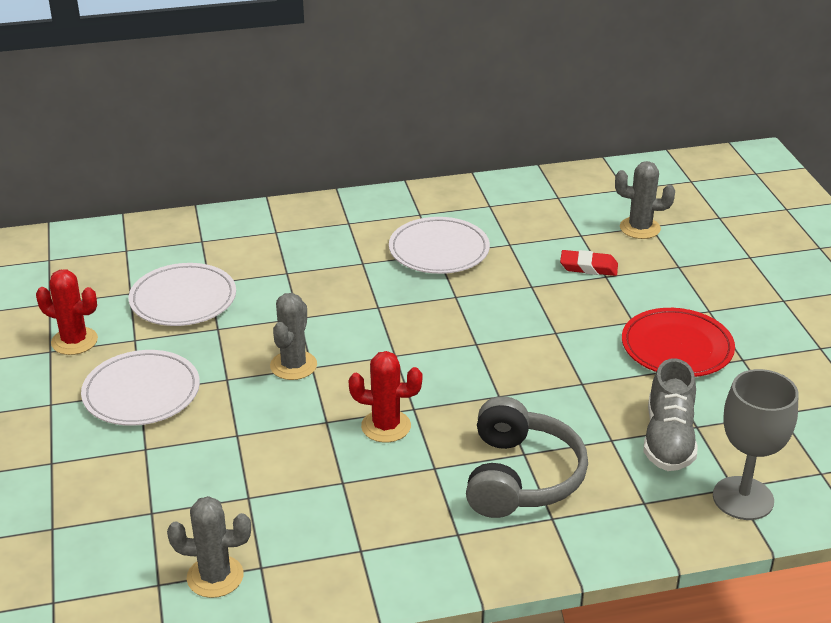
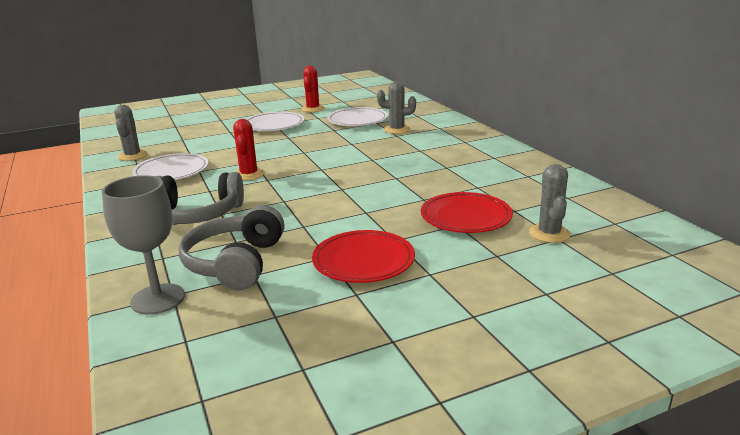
camera: 80 degrees right, 10 degrees down
(293, 365) = (303, 148): grey cactus -> grey cactus (397, 130)
(439, 250) = (451, 167): white plate -> white plate (171, 171)
(588, 267) = (465, 217): red eraser -> red plate
(668, 439) = (236, 263): grey shoe -> grey headphones

